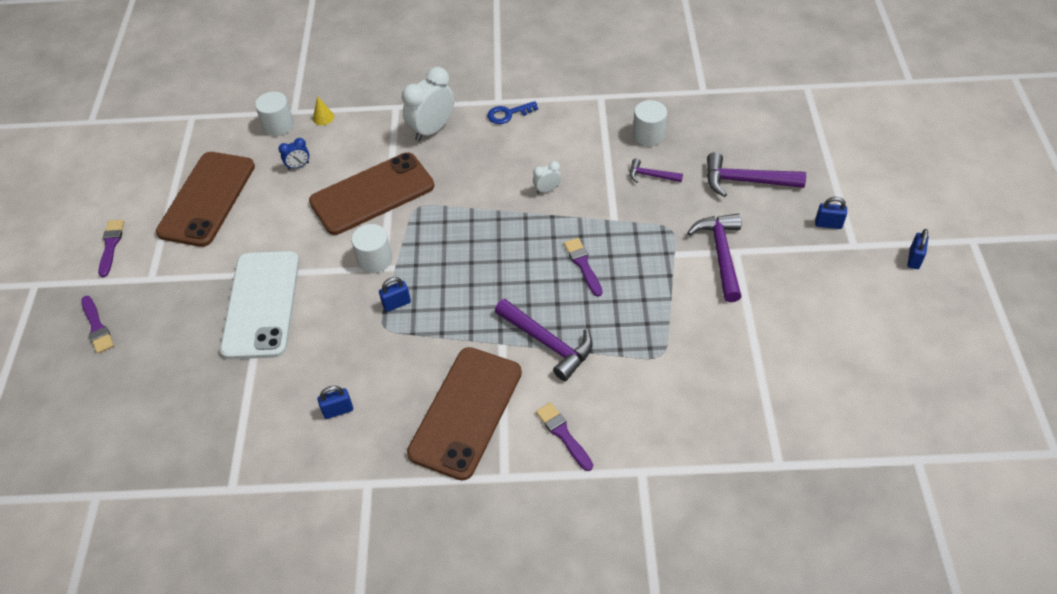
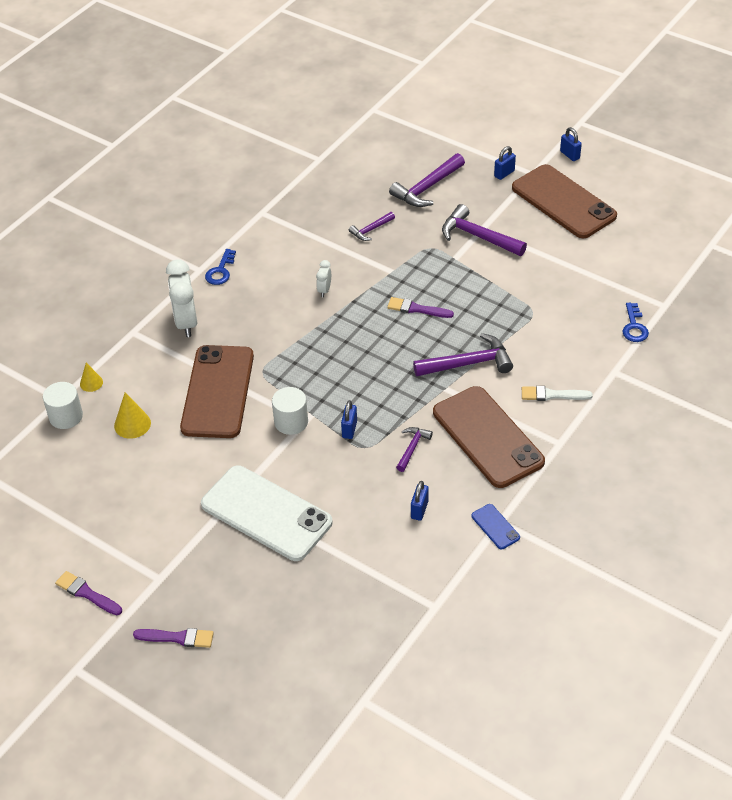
camera: 55 degrees left, 5 degrees down
(207, 199) = (103, 502): brown phone -> brown phone (563, 202)
(298, 166) = (132, 424): blue clock -> yellow cone
(358, 483) = (495, 527): none -> blue phone
(409, 362) = (412, 448): none -> purple hammer
(563, 434) = (552, 395): purple brush -> white brush
(648, 135) = (330, 209): white cylinder -> none
(721, 454) = (634, 327): none -> blue key

